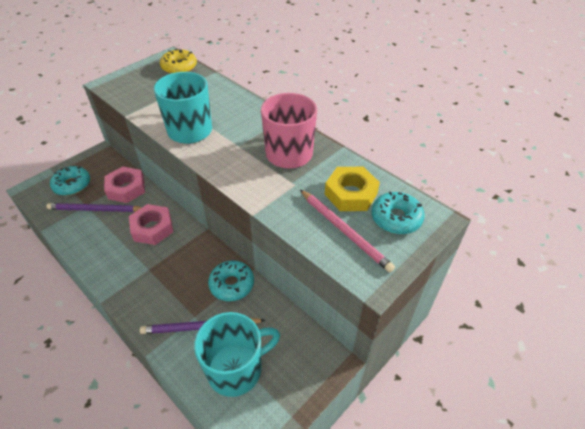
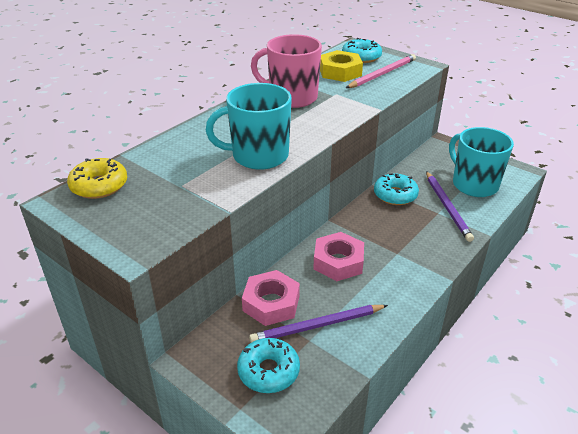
camera: 95 degrees left, 10 degrees down
(95, 210) = (317, 326): purple pencil -> purple pencil turned 75 degrees clockwise

